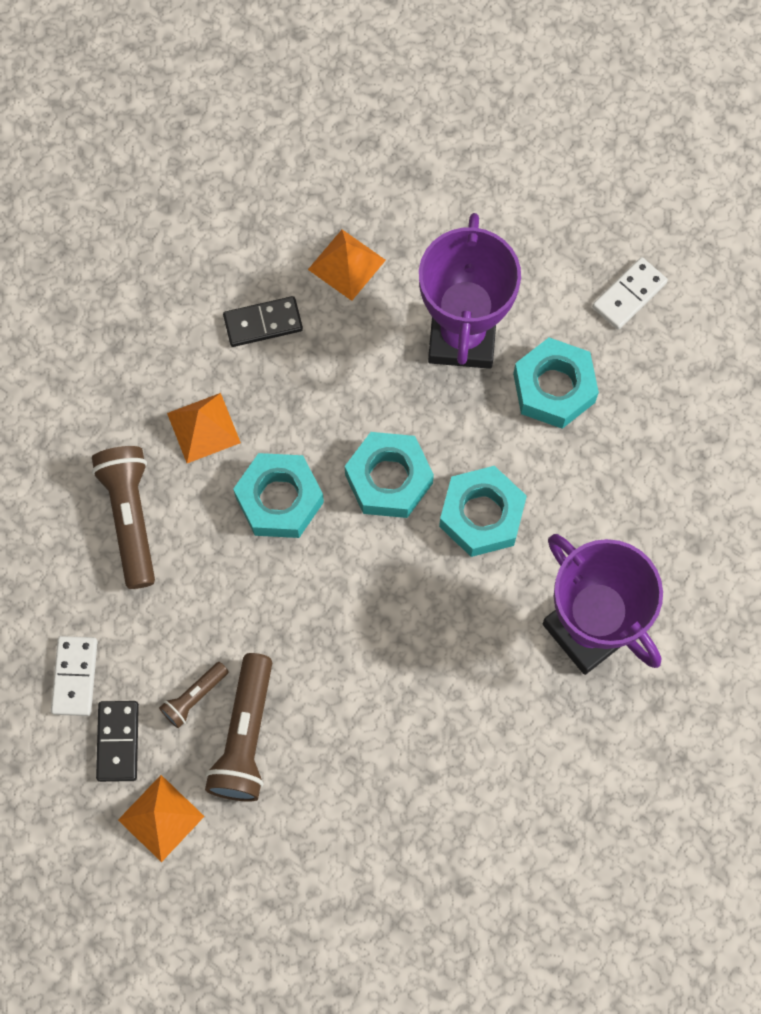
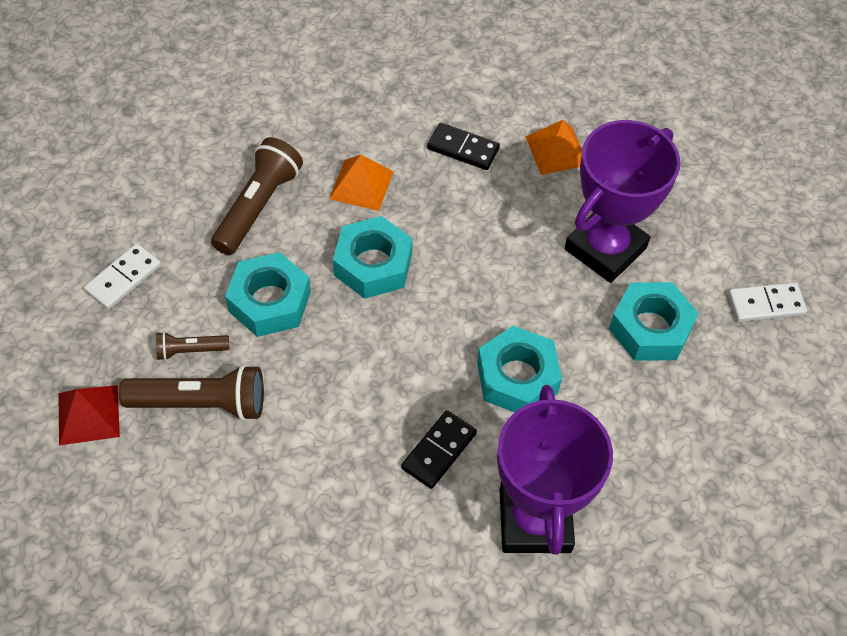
camera: 35 degrees right, 15 degrees down
(118, 741) = (110, 341): black domino -> black domino (438, 451)
(161, 818) = (88, 414): orange pyramid -> red pyramid
(245, 736) = (201, 403): brown flashlight -> brown flashlight turned 135 degrees counterclockwise
(388, 479) = (466, 305): turquoise nut -> turquoise nut (269, 301)

